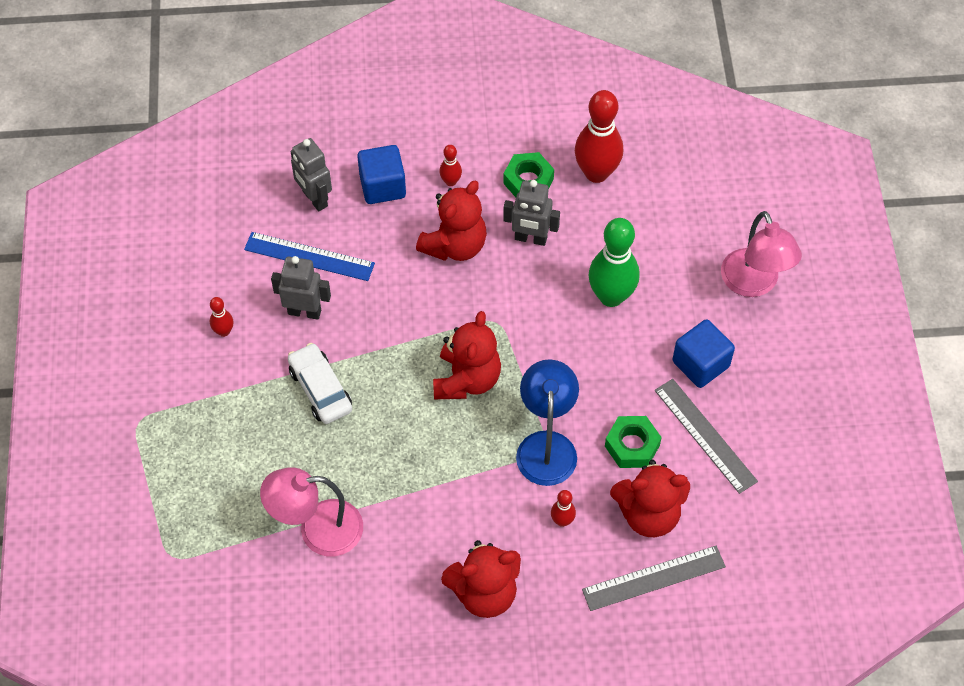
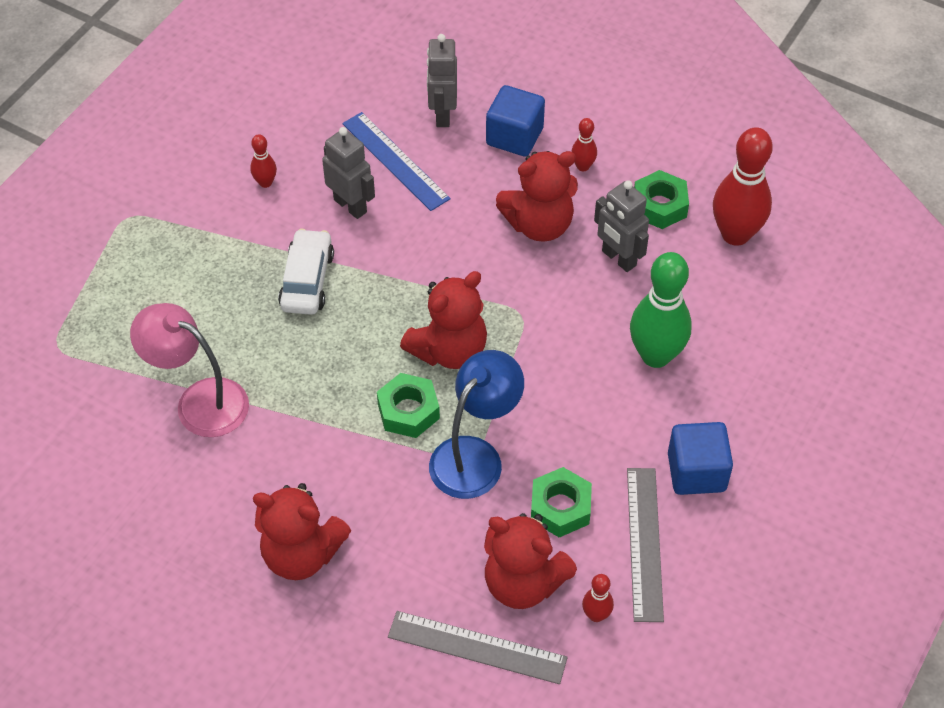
camera: 35 degrees right, 5 degrees down
(474, 442) = (408, 411): none -> green nut
(562, 521) = (431, 535): red bowling pin -> red bowling pin (596, 615)
(754, 284) = (818, 428): pink lamp -> none

